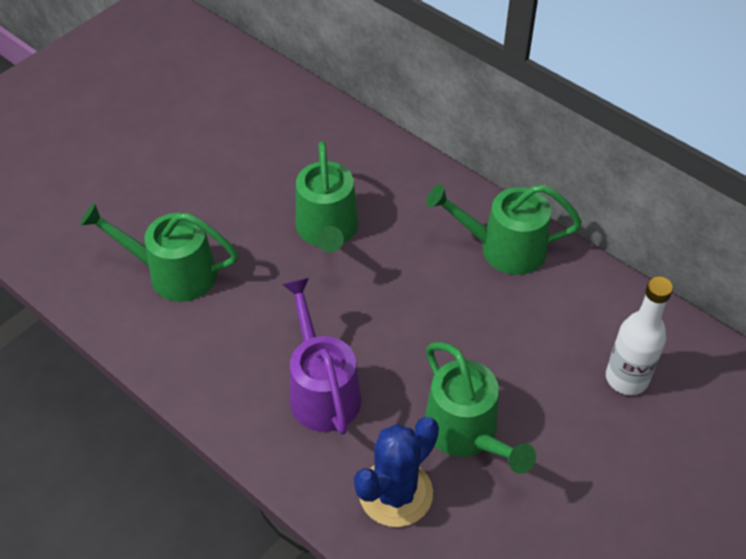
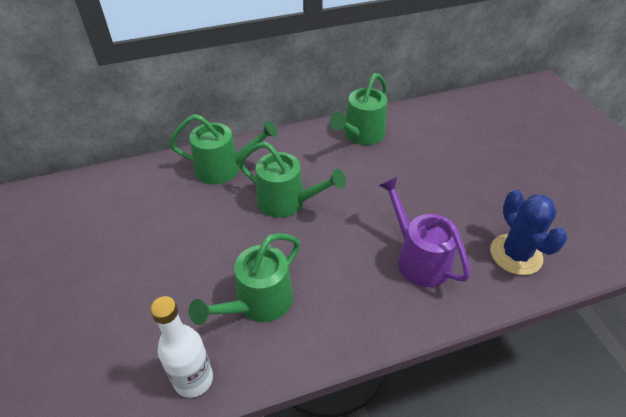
camera: 60 degrees left, 5 degrees down
(321, 390) = (418, 258): purple watering can -> purple watering can turned 45 degrees clockwise
(467, 433) = (485, 205): green watering can -> green watering can (224, 168)
(626, 378) = (477, 131): white bottle -> white bottle (193, 379)

